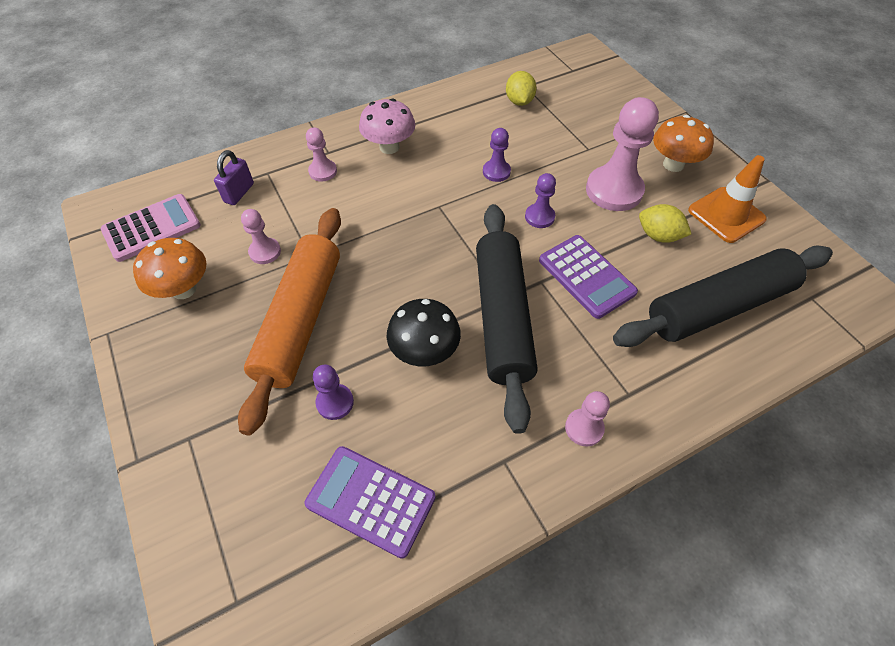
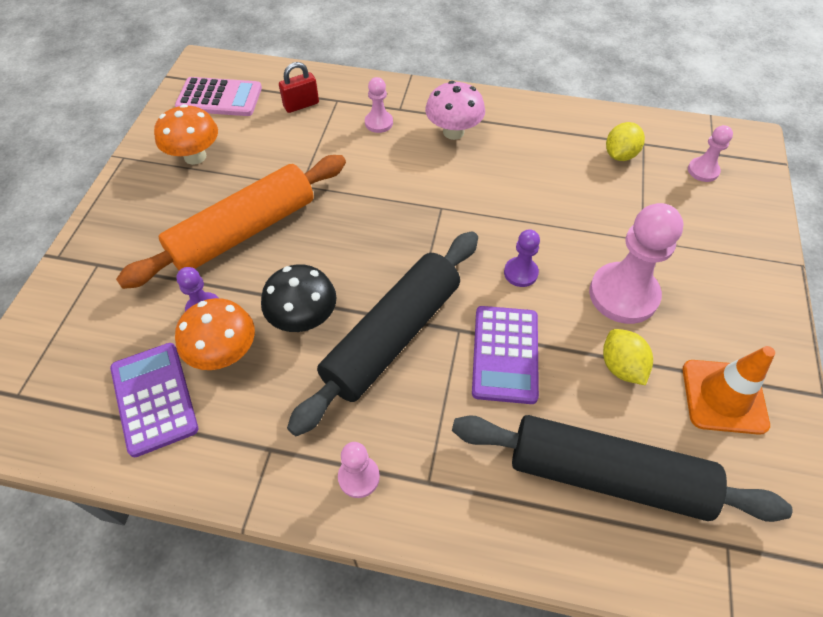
camera: 40 degrees right, 0 degrees up
(239, 193) = (301, 105): purple padlock -> red padlock
(265, 252) = (273, 162): pink pawn -> pink pawn (703, 171)
(496, 172) = (525, 208): purple pawn -> none
(673, 164) = (720, 309): orange mushroom -> orange mushroom (224, 353)

